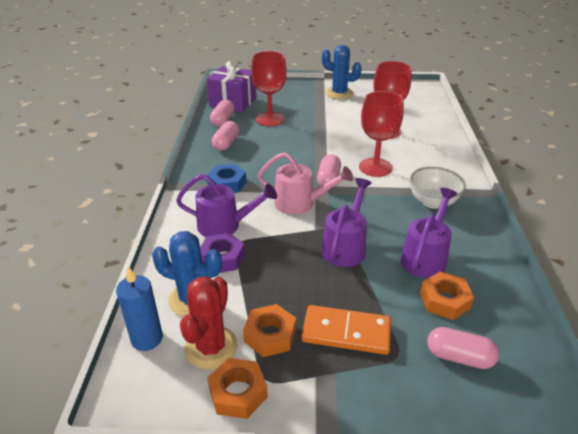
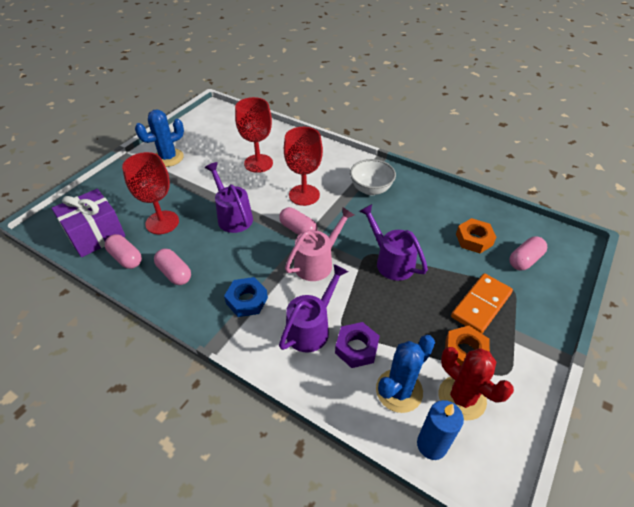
camera: 60 degrees left, 10 degrees up
(238, 392) = (514, 397): orange nut -> none
(425, 256) = (427, 225): purple watering can -> purple watering can (232, 216)

